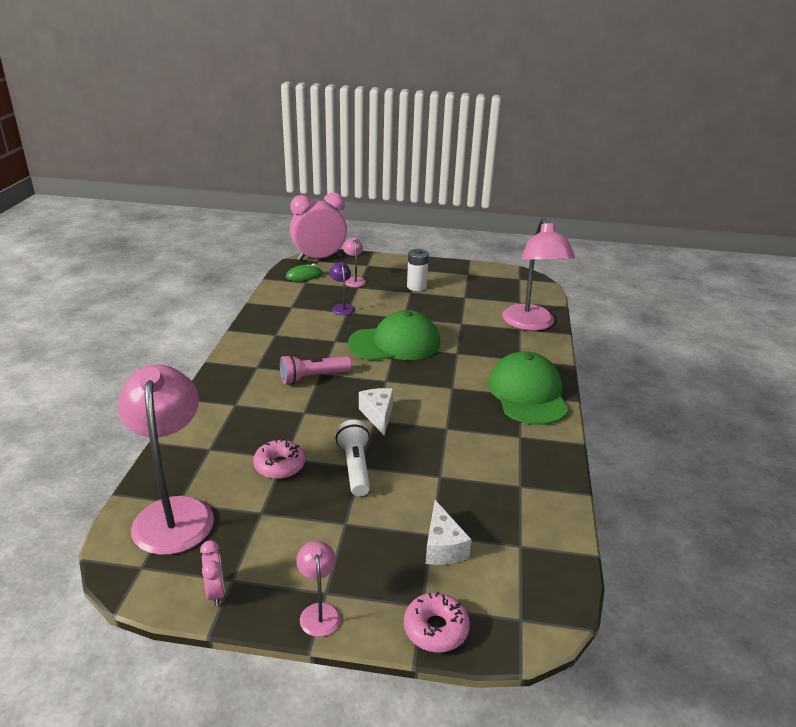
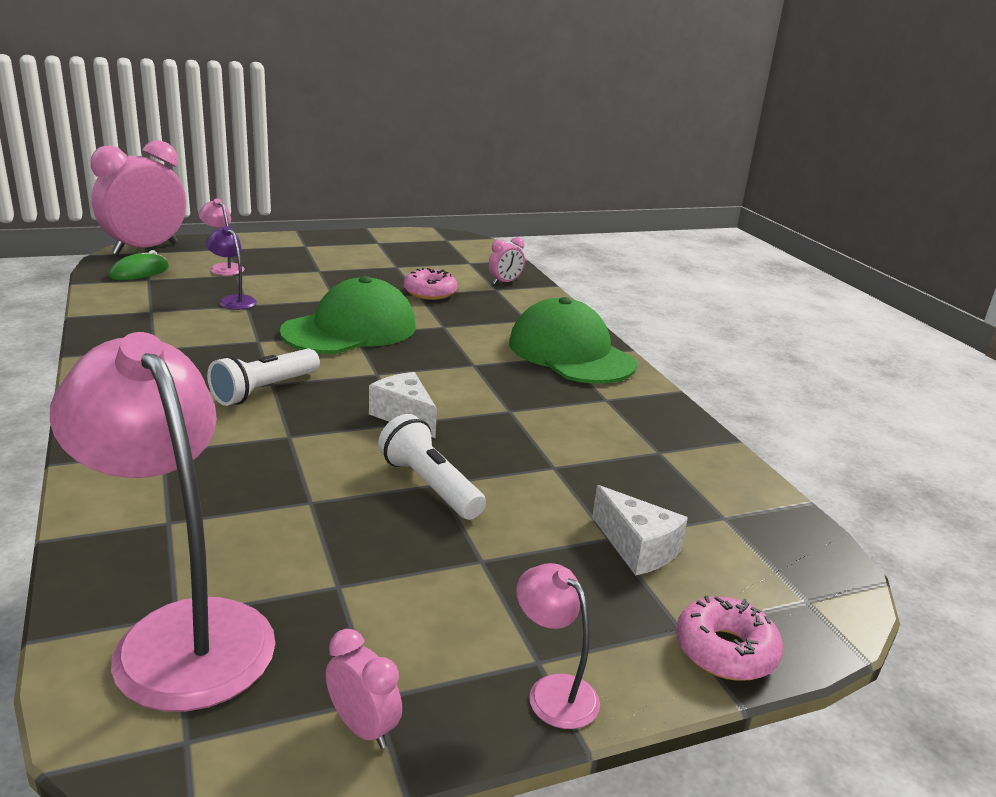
camera: 30 degrees left, 5 degrees down
(279, 465) = (312, 514): pink donut -> pink donut (430, 292)
(313, 377) = (264, 390): pink flashlight -> white flashlight
(416, 287) = (321, 264): white battery -> none
(531, 324) = (505, 282): pink lamp -> pink clock

